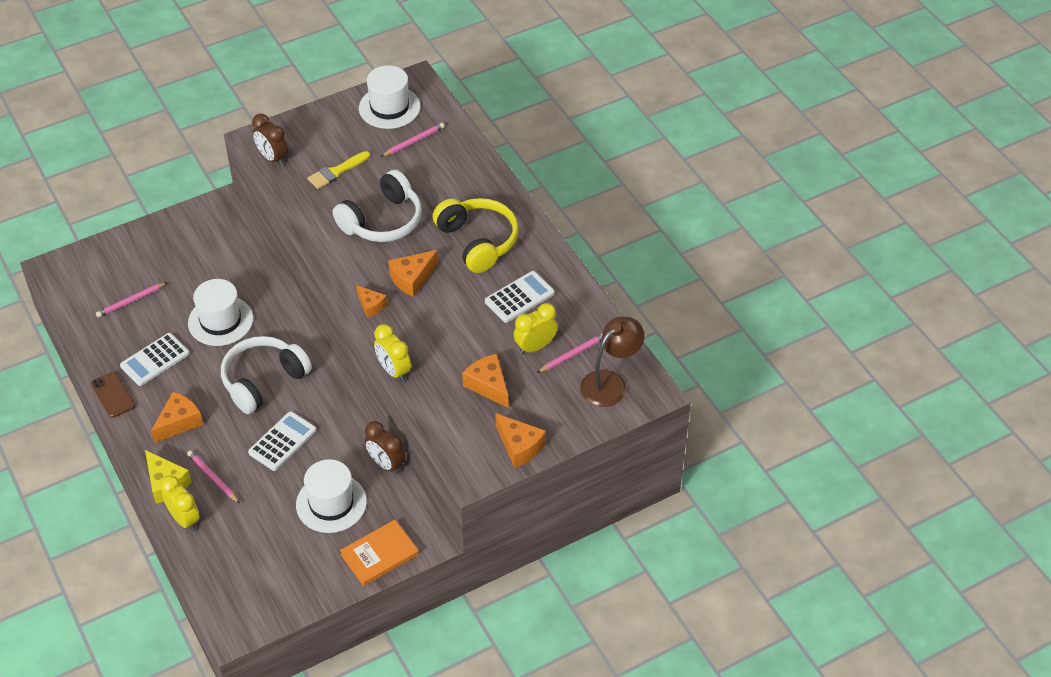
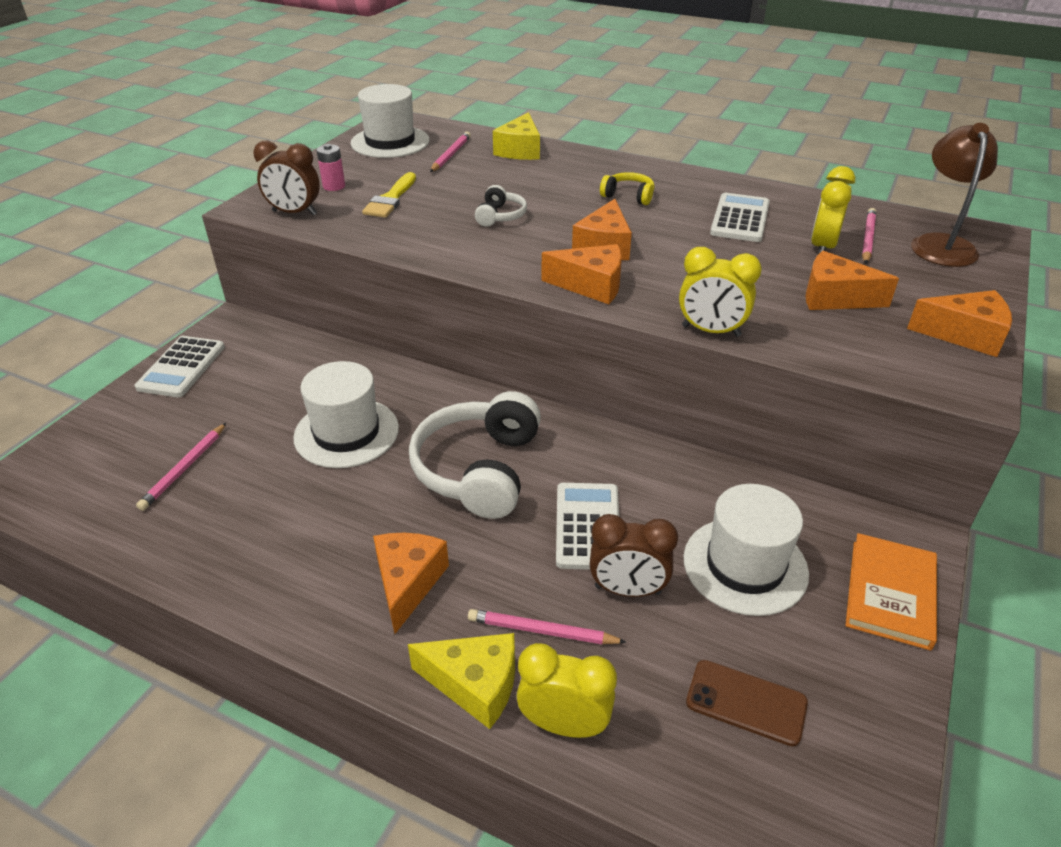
camera: 35 degrees left, 10 degrees down
(113, 395) = (258, 602): brown phone -> brown phone (746, 702)
(155, 360) = (289, 521): white calculator -> white calculator (182, 367)
(315, 141) = (334, 186): none -> pink battery
(371, 306) = (591, 285): orange cheese -> orange cheese, size x1.53
(382, 221) = (500, 216): white headphones -> white headphones, size x0.47
(386, 464) = (748, 481): brown clock -> brown clock (627, 590)
(462, 158) = (520, 150): none -> yellow cheese
(478, 241) = (628, 196): yellow headphones -> yellow headphones, size x0.47

